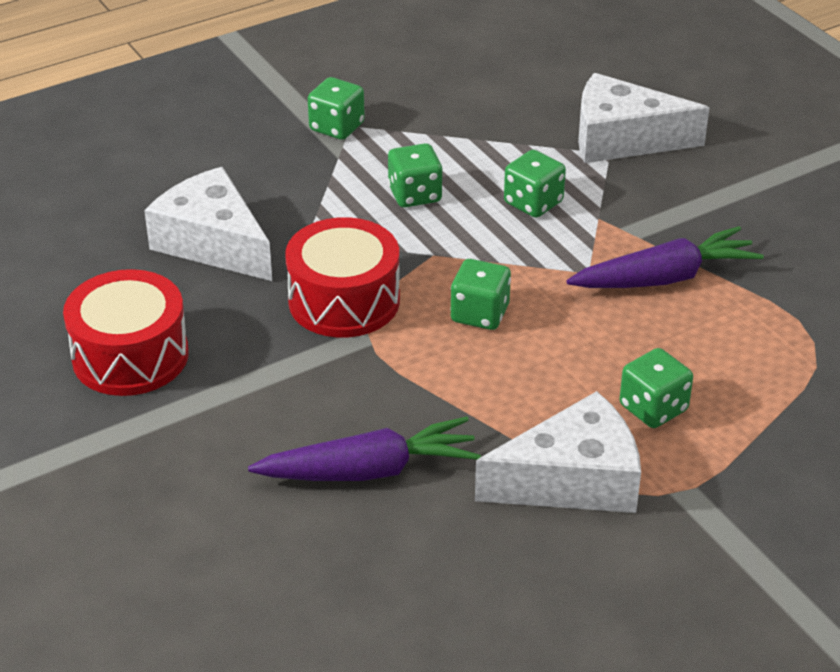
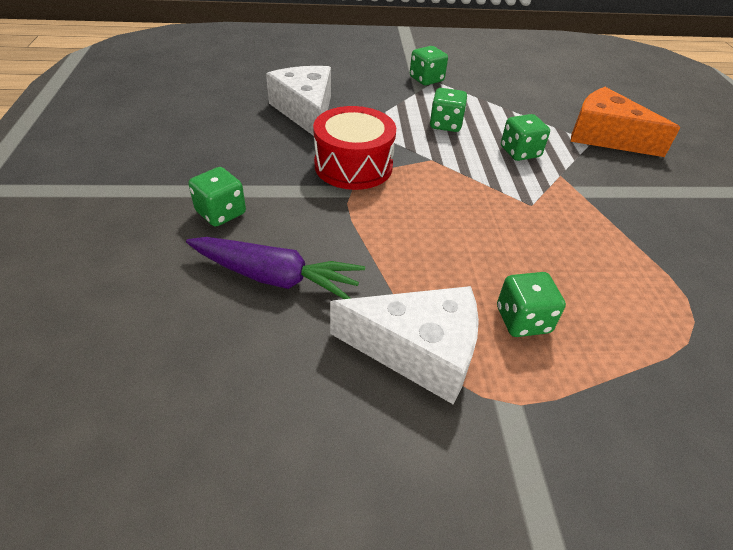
camera: 25 degrees right, 5 degrees up
(130, 356) = (202, 151): red drum -> none
(480, 314) = (435, 204): green dice -> green dice (221, 213)
(622, 139) = (606, 136): white cheese -> orange cheese
(665, 278) = (588, 228): purple carrot -> none

